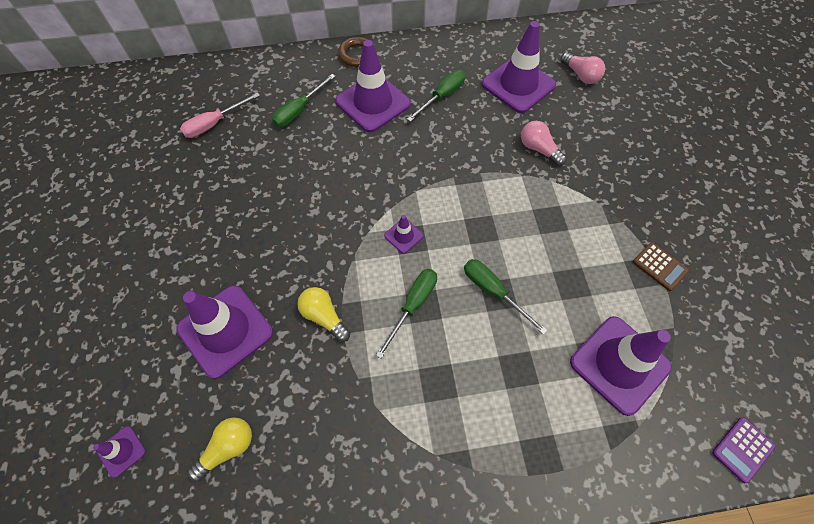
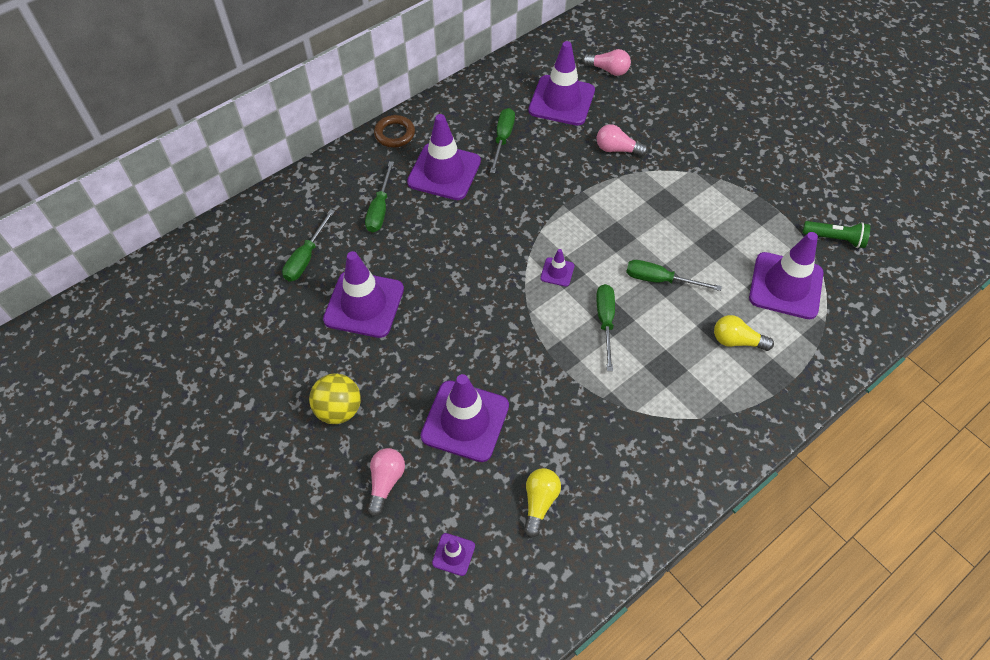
camera: 30 degrees left, 5 degrees down
(123, 348) = (386, 482): none -> pink light bulb
(139, 263) = (339, 409): none -> yellow ball
(214, 124) = (306, 257): pink screwdriver -> green screwdriver
(226, 184) = (364, 304): none -> purple traffic cone
(324, 316) = (540, 367): yellow light bulb -> yellow light bulb (736, 341)
(660, 266) = (769, 200): brown calculator -> none
(708, 342) = (835, 239): none -> green flashlight
(742, 449) = (899, 300): purple calculator -> none

